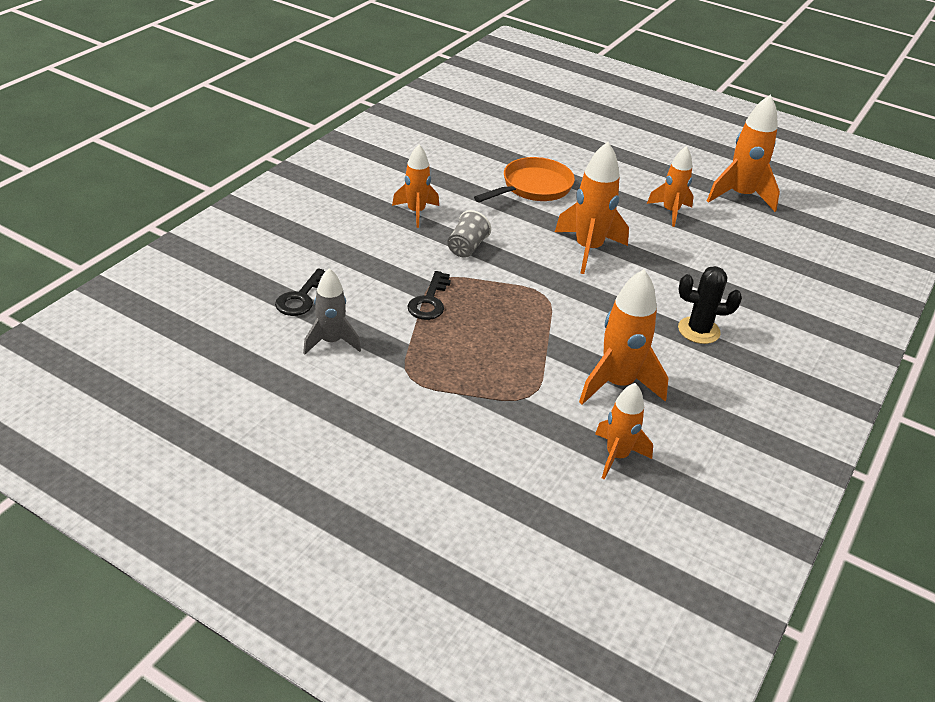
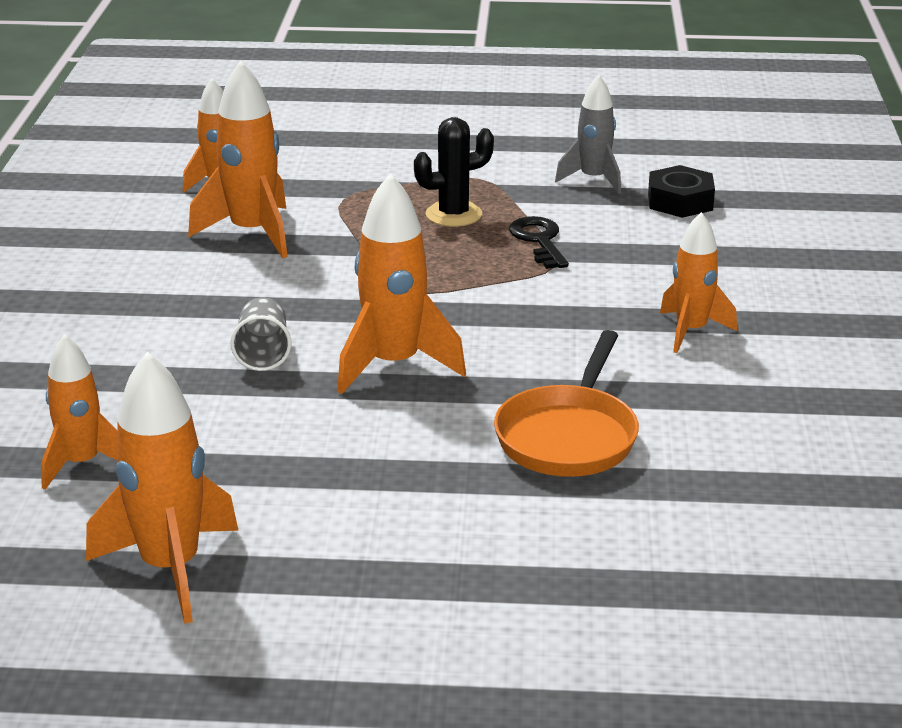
camera: 155 degrees right, 10 degrees down
(301, 298) = (680, 201): black key -> black nut
(466, 247) = (565, 310): grey cup -> grey cup (263, 354)
(670, 212) = (297, 479): orange rocket -> orange rocket (82, 464)
(698, 330) = (173, 313): black cactus -> black cactus (453, 215)

